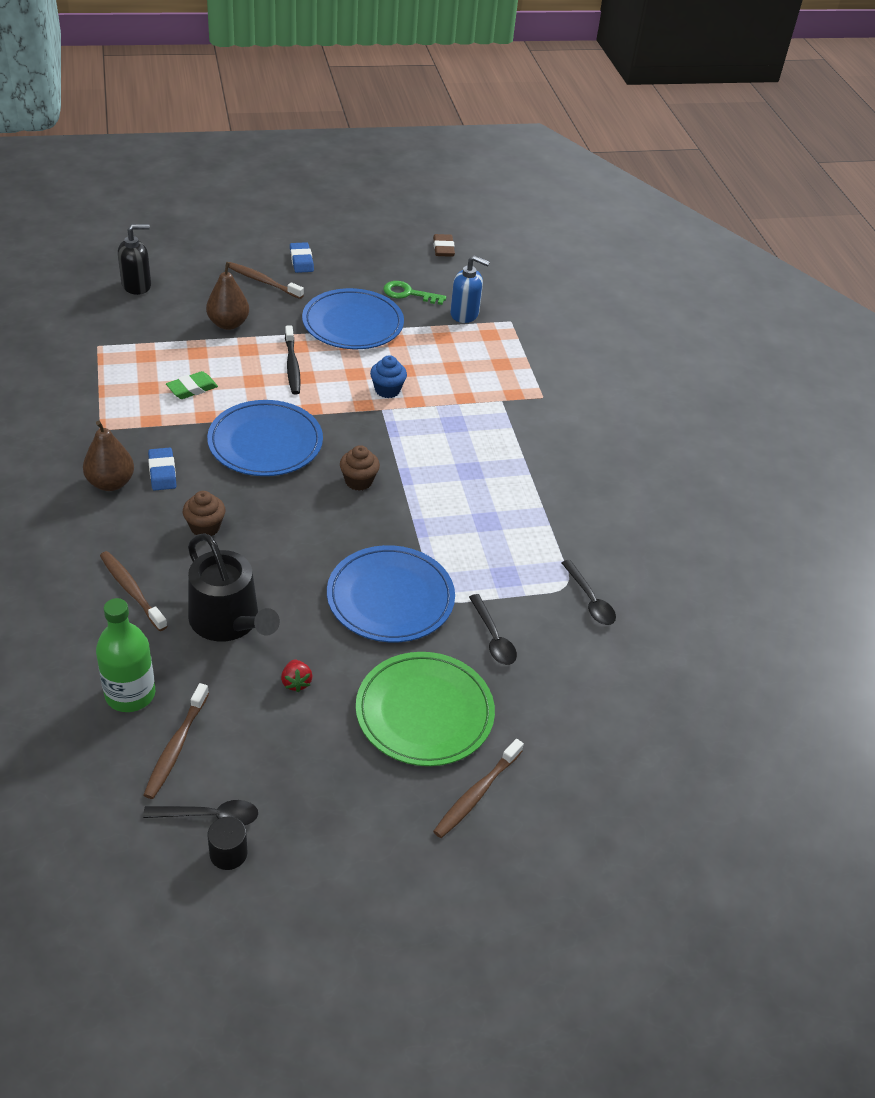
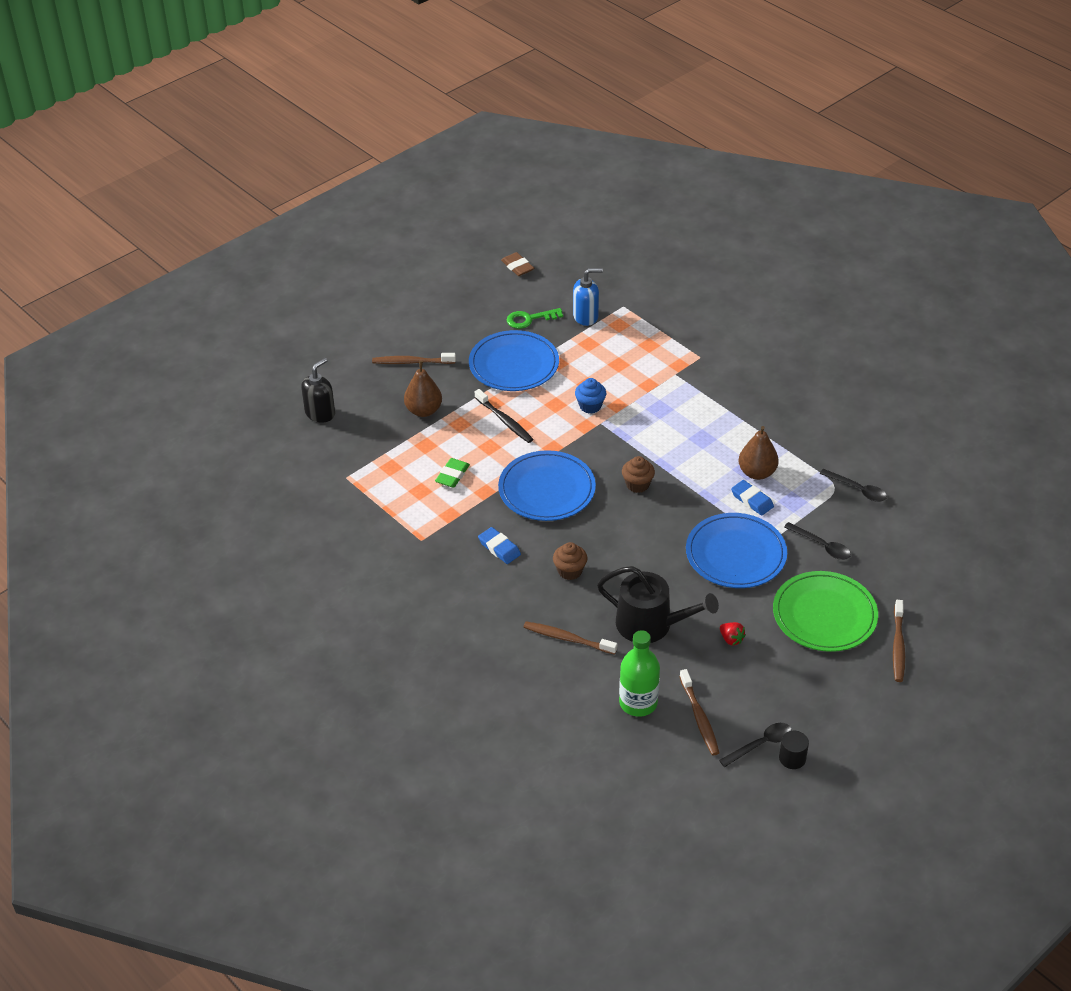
camera: 25 degrees left, 0 degrees up
(110, 483) = (472, 574): brown pear -> brown pear (757, 473)
(301, 260) = (422, 330): blue eraser -> blue eraser (752, 500)

